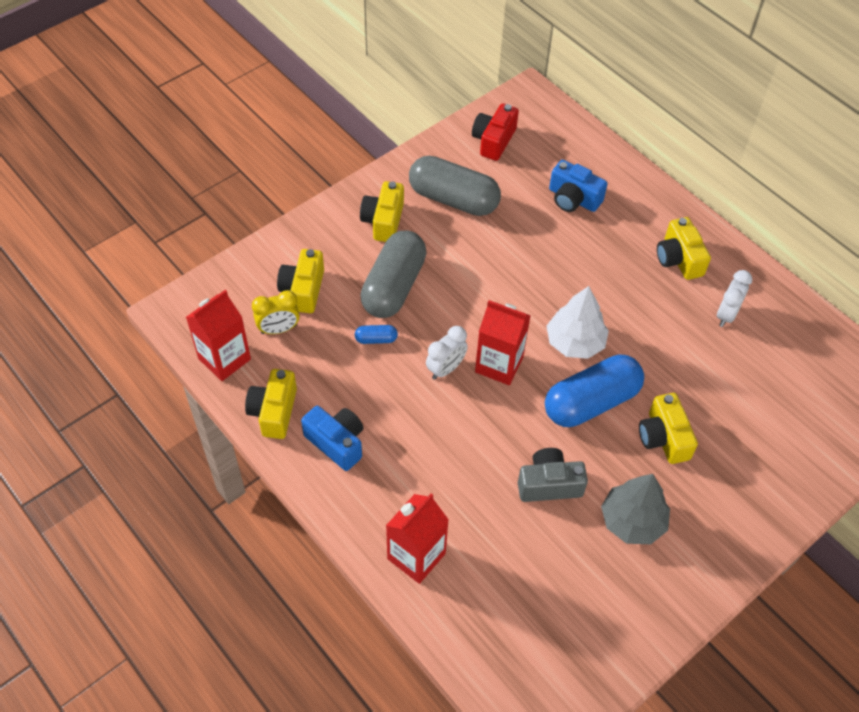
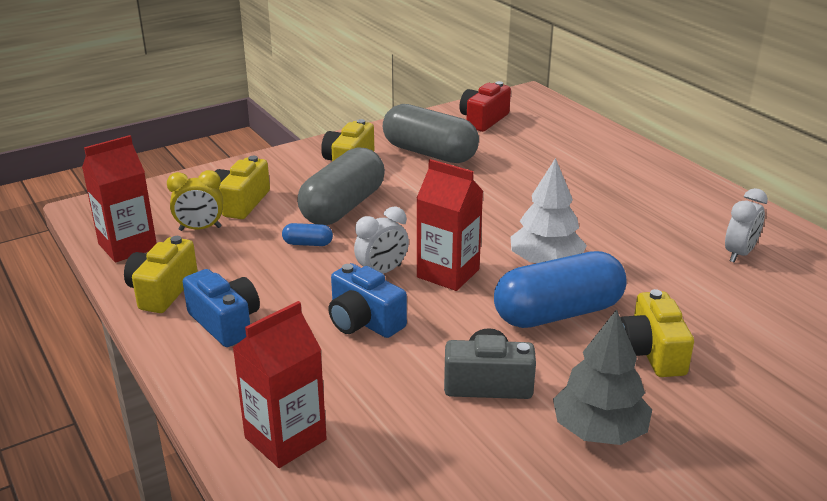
camera: 10 degrees right, 25 degrees down
(573, 199) = (562, 160): blue camera -> blue camera (364, 321)
(679, 259) = (681, 208): yellow camera -> none

